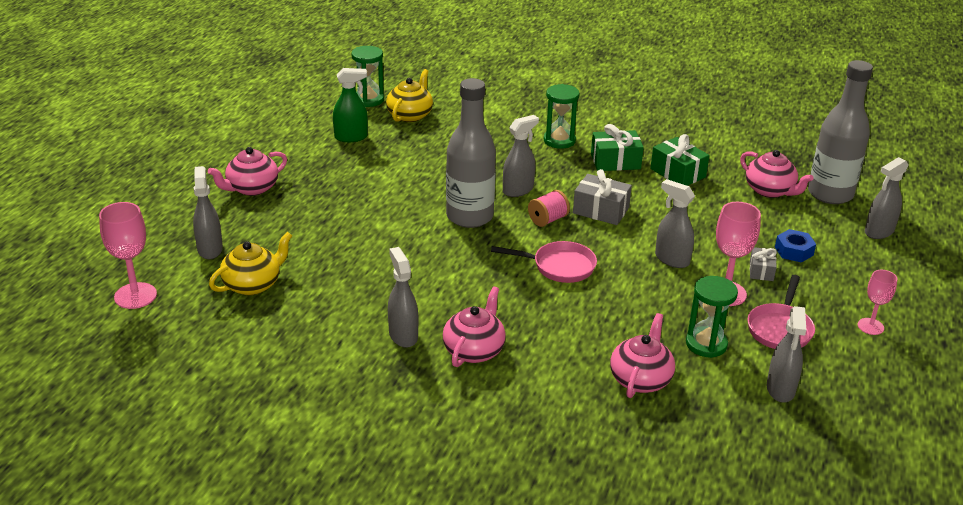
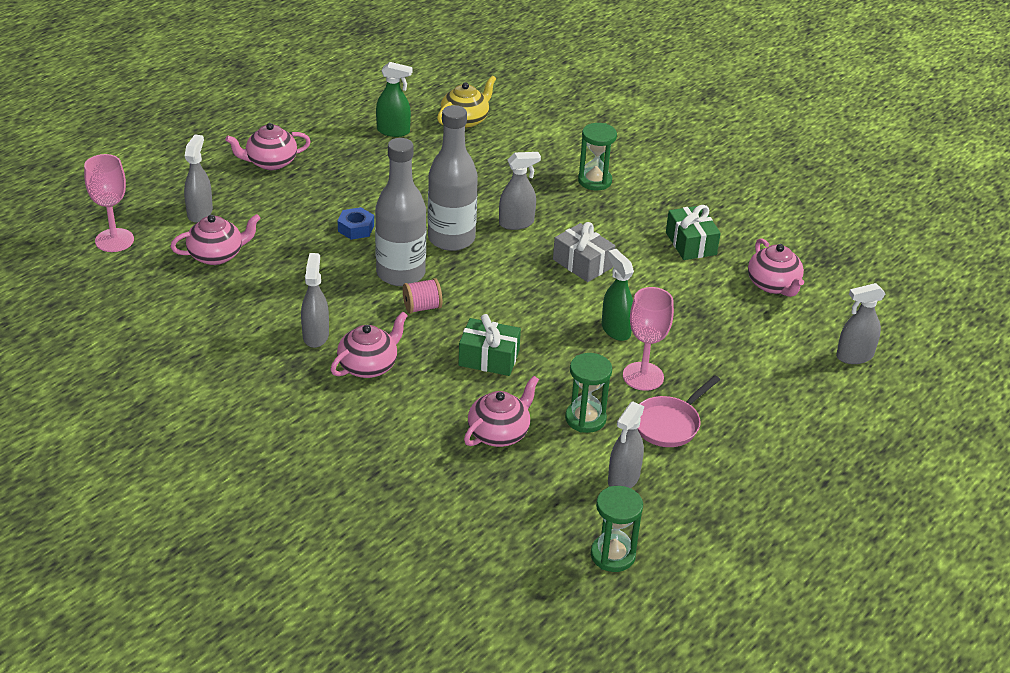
camera: 20 degrees right, 5 degrees up
(253, 284) = (217, 255): yellow teapot -> pink teapot
(369, 100) = (436, 95): green hourglass -> green hourglass (613, 555)
(548, 220) = (524, 260): pink spool -> pink spool (422, 307)
(559, 266) = (501, 309): pink pan -> none
(615, 161) = (635, 216): green gift -> green gift (489, 358)
(671, 259) = (615, 330): grey spray bottle -> green spray bottle
(761, 271) = (696, 364): grey gift -> none
(794, 251) = (746, 353): blue nut -> blue nut (356, 228)
(830, 194) = (835, 304): grey bottle -> grey bottle (400, 273)
(870, 326) = (762, 446): pink goblet -> none

